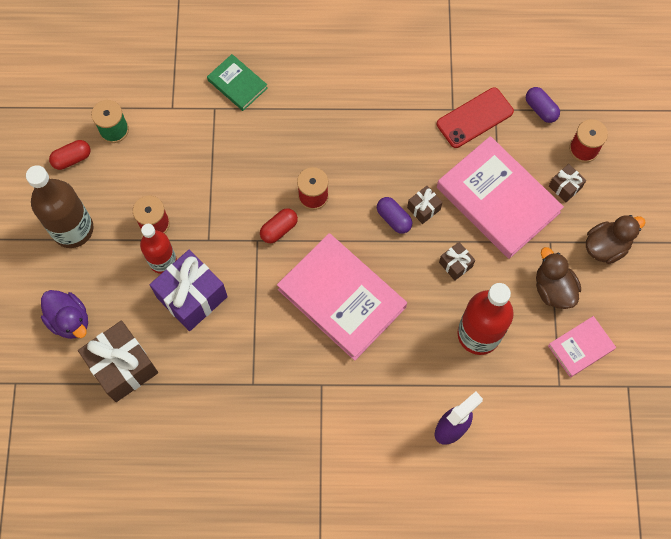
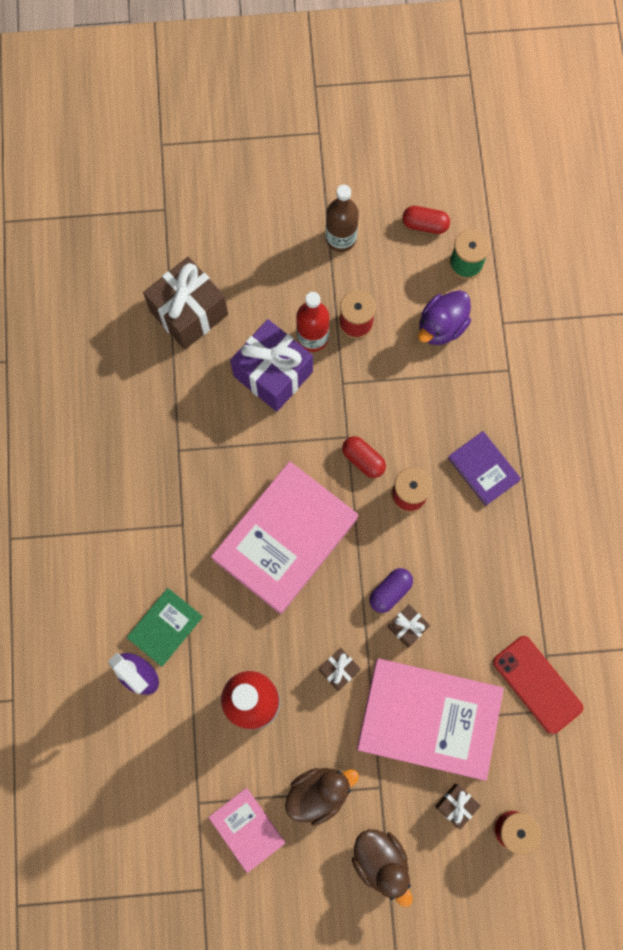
camera: 85 degrees right, 5 degrees up
(70, 320) = (236, 252): purple duck -> purple duck (441, 326)
(72, 159) = (425, 225): red capsule -> red capsule turned 45 degrees counterclockwise
(73, 229) = (341, 238): brown bottle -> brown bottle, size x0.65
(237, 84) = (544, 392): green book -> green book (165, 627)
(297, 137) = (483, 469): none -> purple book
(498, 200) = (428, 719): pink book -> pink book turned 60 degrees clockwise
(540, 109) = (561, 770): purple capsule -> none

